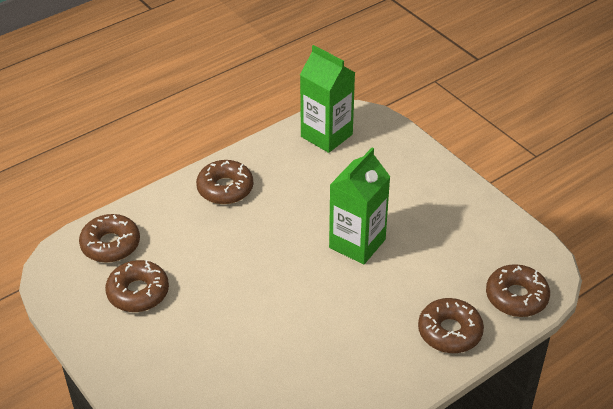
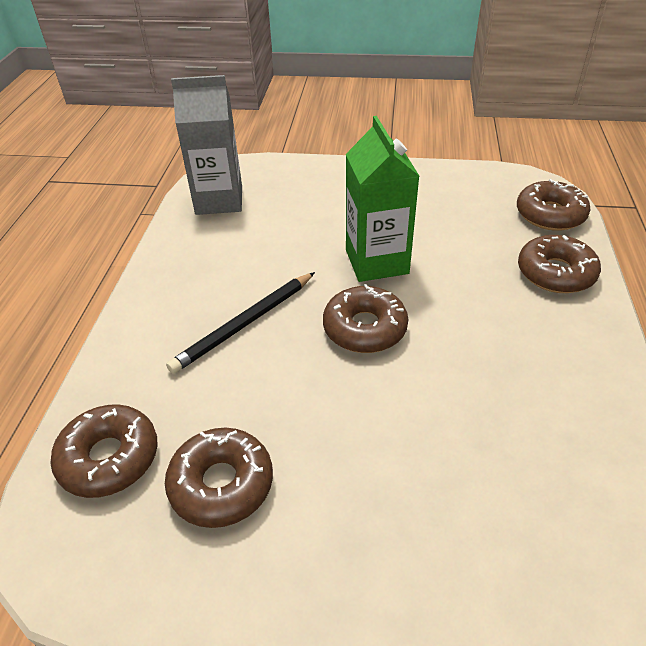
camera: 45 degrees left, 0 degrees up
(225, 188) = (178, 302): brown donut -> brown donut (365, 328)
(240, 226) = (245, 324): none -> black pencil
(326, 135) = (219, 200): green carton -> grey carton

